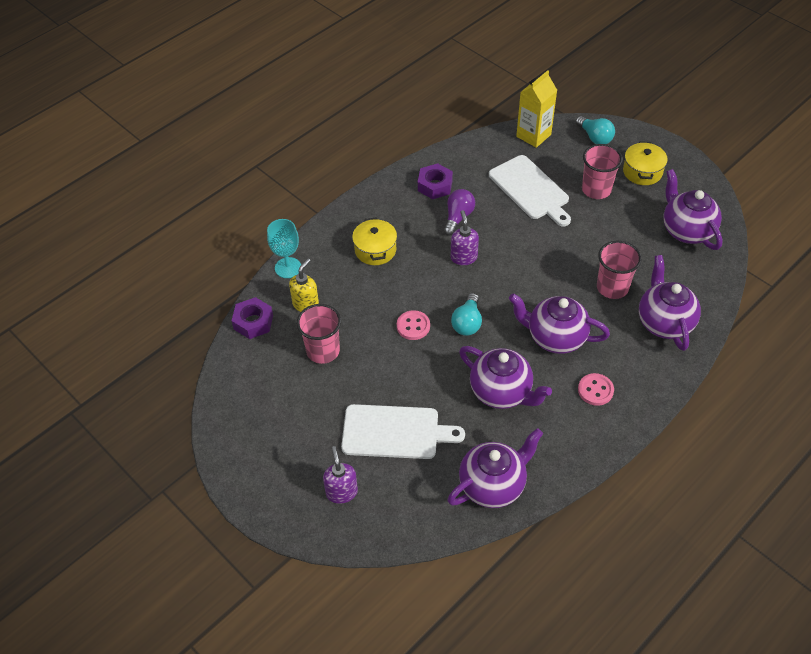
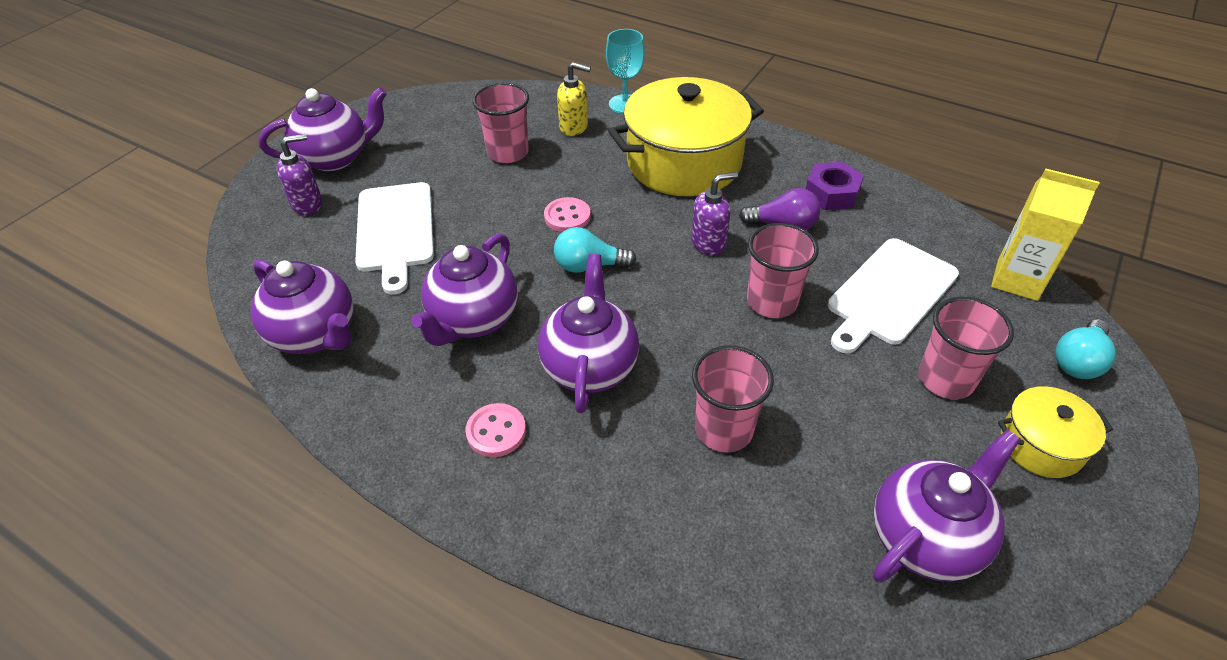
camera: 75 degrees right, 5 degrees down
(253, 322) = (536, 98): purple nut -> none
(375, 250) = (684, 162): yellow pot -> yellow pot, size x2.01
(523, 241) = (772, 301): none -> pink cup
(664, 322) = (670, 519): purple teapot -> purple teapot (336, 158)

